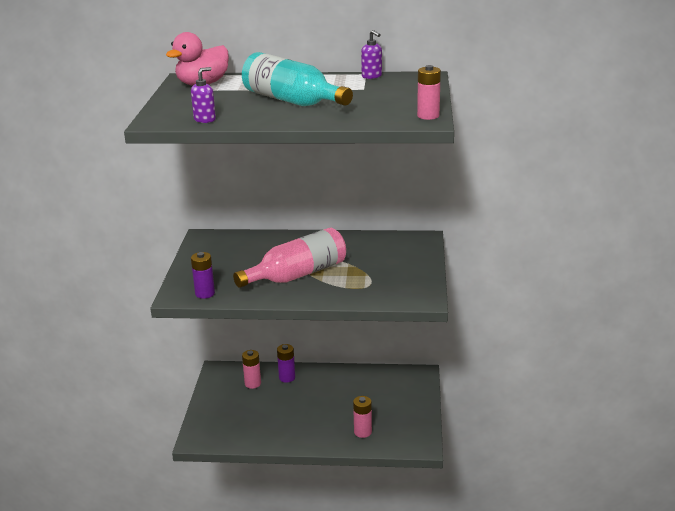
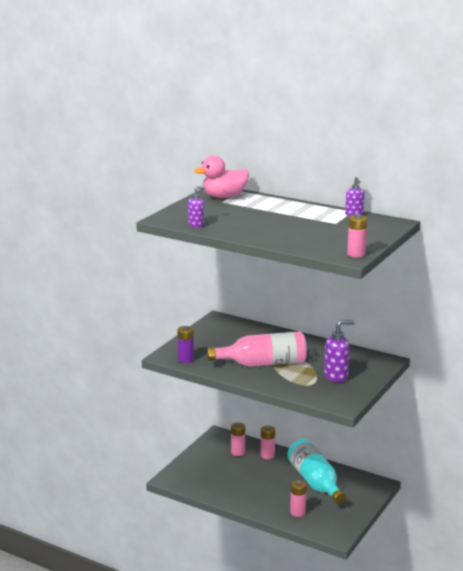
camera: 25 degrees right, 5 degrees down
(287, 377) = (267, 455): purple battery -> pink battery
(292, 101) = (271, 222): turquoise bottle -> turquoise bottle (315, 482)
(387, 269) = (336, 376): none -> purple soap dispenser

